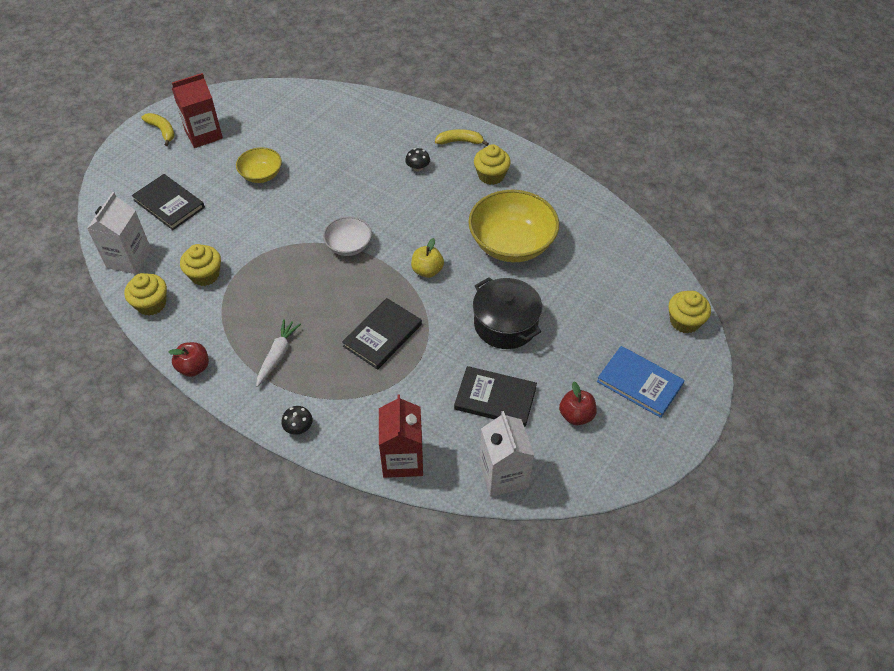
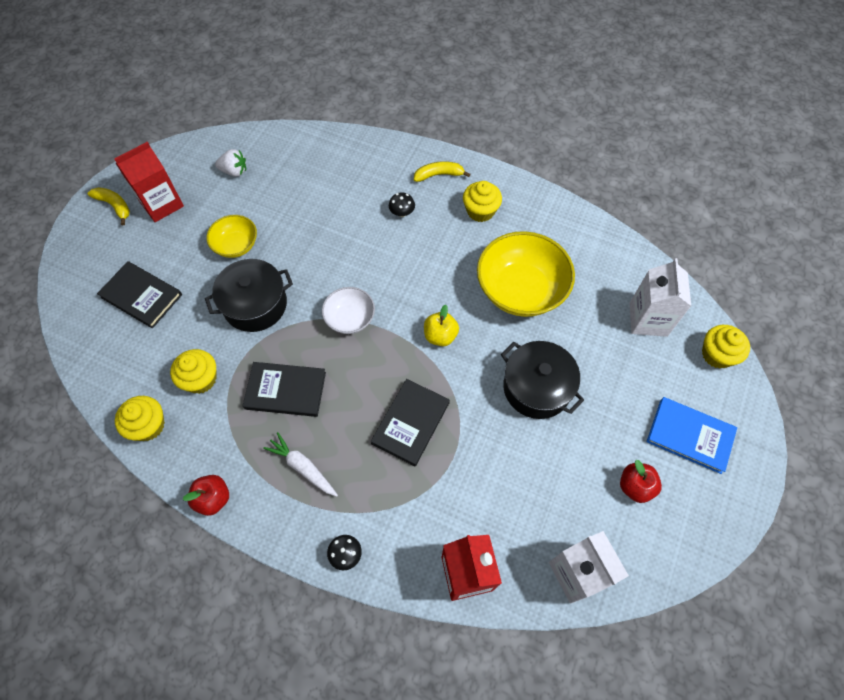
camera: 10 degrees left, 10 degrees up
(129, 258) = (111, 372): white carton -> white carton (648, 319)
(267, 224) = (255, 305): none -> black pot
(274, 116) = (234, 171): none -> white strawberry
(277, 355) = (302, 467): white carrot -> white carrot turned 60 degrees counterclockwise
(495, 398) = (547, 480): black book -> black book (285, 390)

